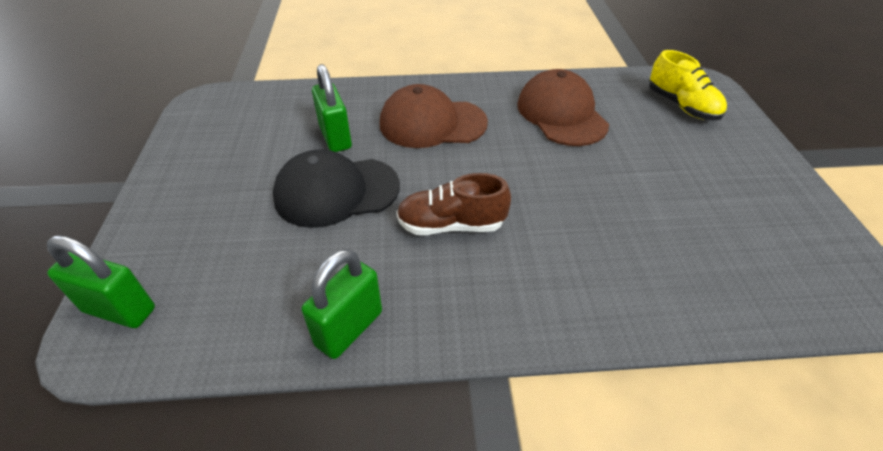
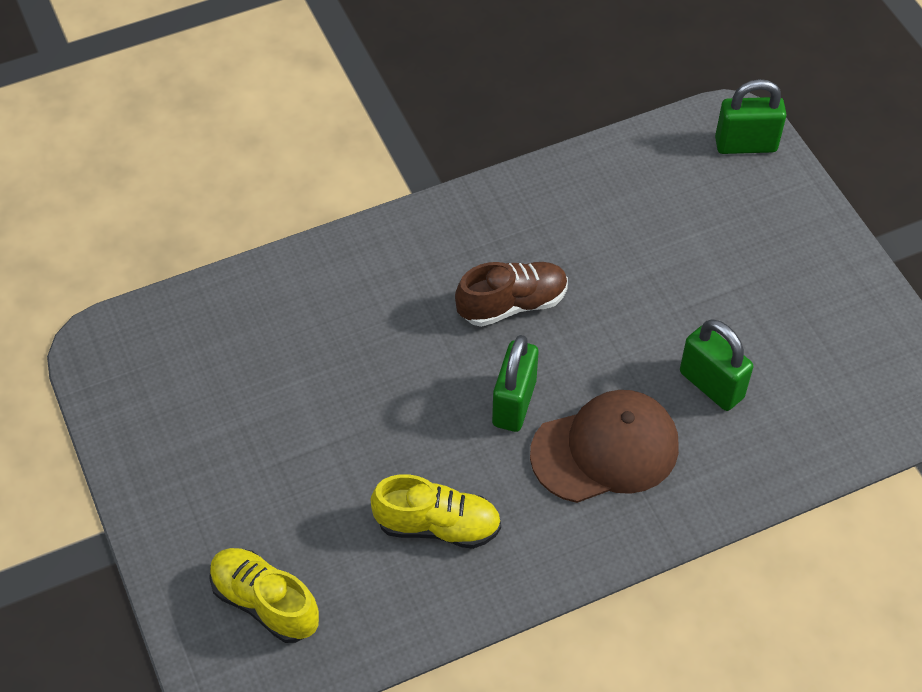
camera: 160 degrees right, 10 degrees up
(336, 191) = (653, 308): black cap -> none
(349, 328) = (552, 185): green padlock -> green padlock (514, 403)
(561, 114) = (438, 525): brown cap -> yellow shoe

